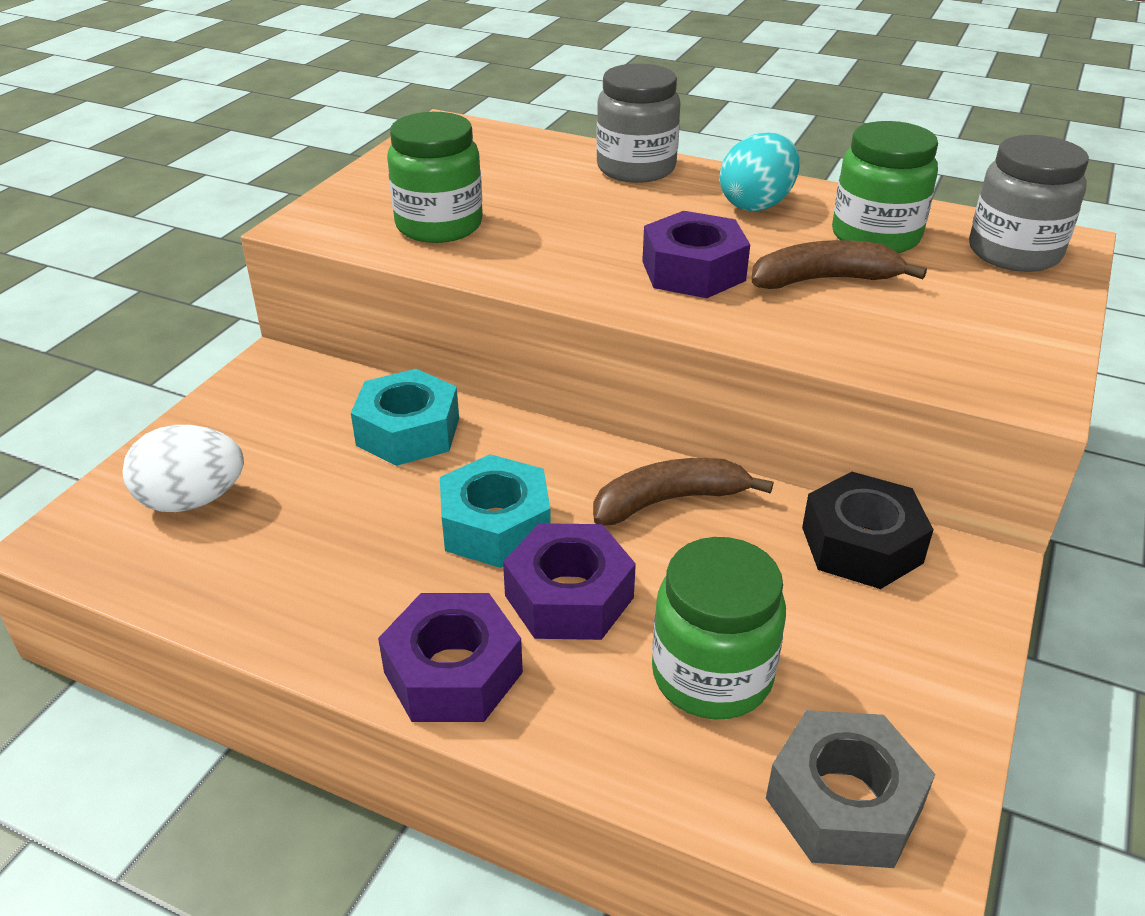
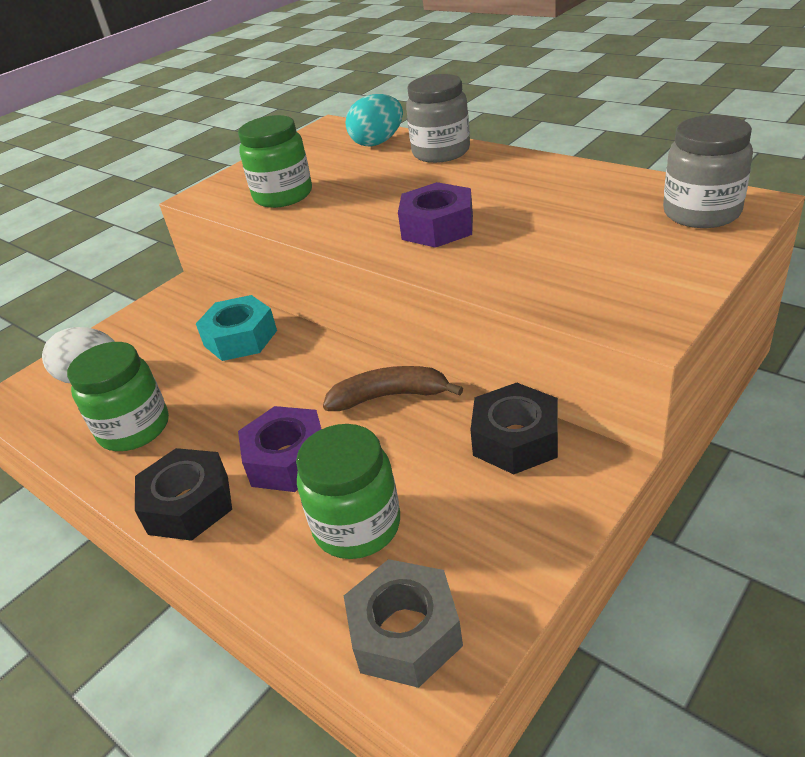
camera: 20 degrees right, 0 degrees up
(453, 672) = (189, 504): purple nut -> black nut
(496, 525) = (264, 406): turquoise nut -> none
(756, 204) = (514, 177): turquoise egg -> turquoise egg (378, 142)
(824, 280) = (532, 234): brown banana -> none
(875, 236) = (593, 200): green jar -> green jar (134, 428)

